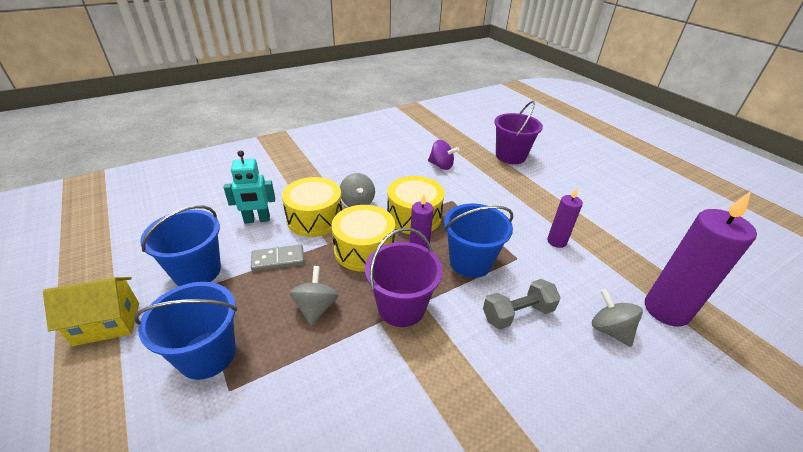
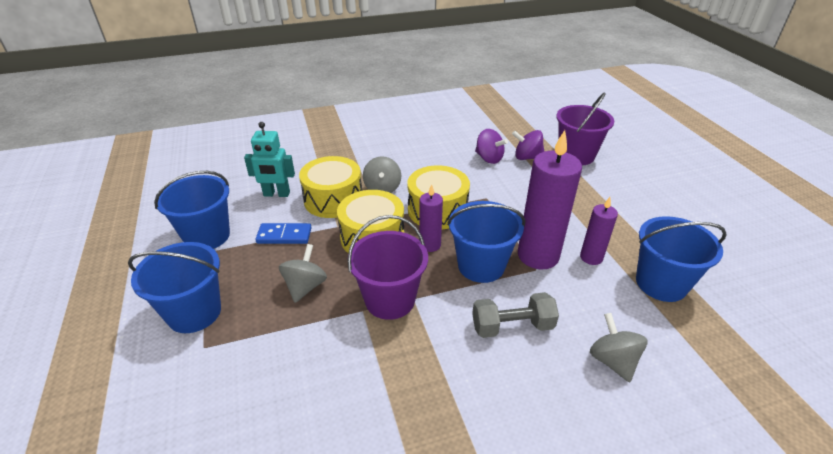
camera: 15 degrees right, 0 degrees up
(107, 323) = (119, 271): yellow house -> none
(278, 259) = (284, 235): grey domino -> blue domino
(472, 162) = (527, 157): none -> purple spinning top
(618, 256) = (661, 283): none -> blue bucket
(666, 310) = (694, 351): purple candle -> purple candle (538, 255)

